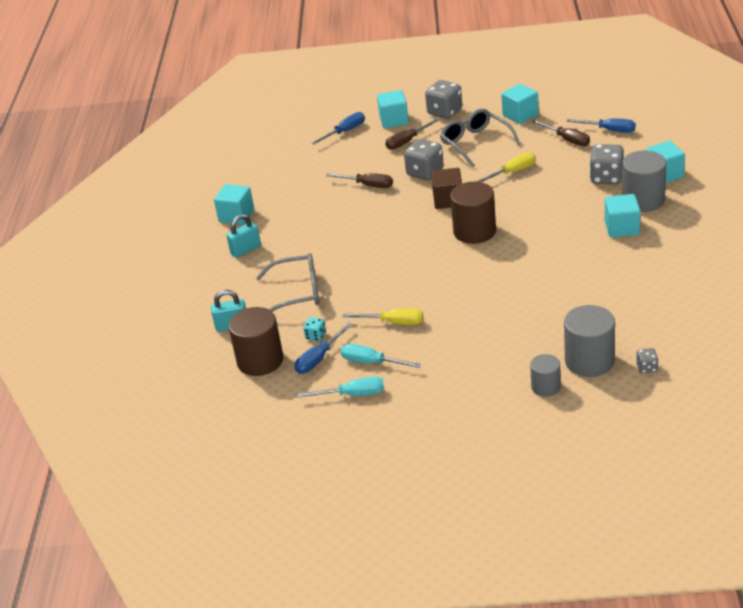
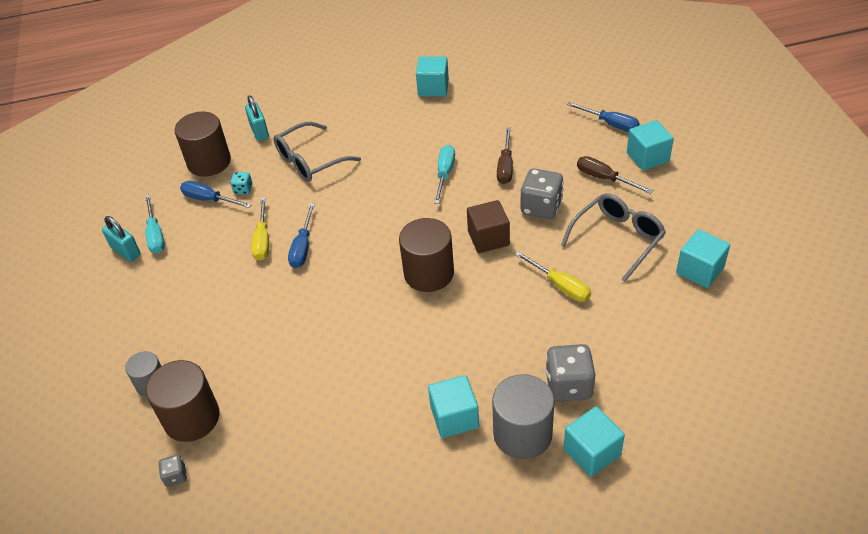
camera: 75 degrees right, 10 degrees up
(246, 250) = (377, 109): turquoise padlock -> turquoise padlock (126, 251)
(298, 293) = (310, 161): grey glasses -> grey glasses turned 75 degrees clockwise
(371, 362) = (201, 237): turquoise screwdriver -> turquoise screwdriver (444, 174)
(445, 112) = (682, 197): grey dice -> none
(567, 140) = (652, 329): brown screwdriver -> none
(589, 361) = (192, 418): grey cylinder -> brown cylinder
(609, 130) = (692, 373): blue screwdriver -> blue screwdriver (303, 247)

